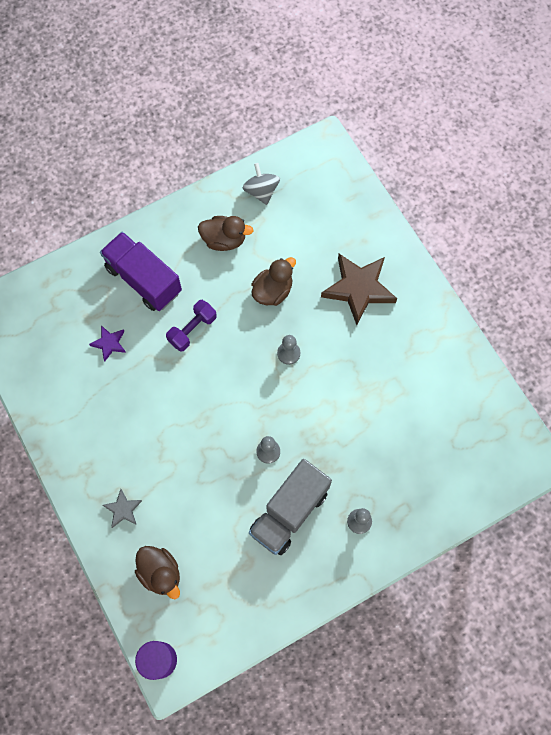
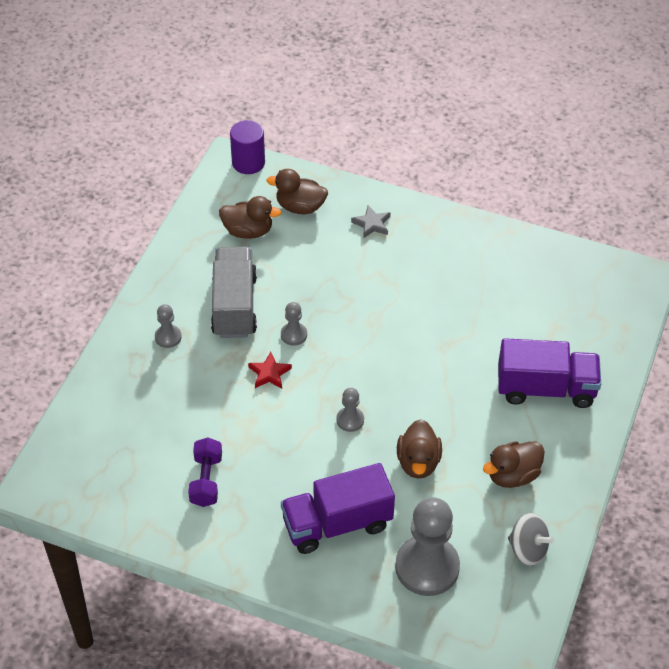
camera: 140 degrees right, 20 degrees down
(109, 343) = (515, 321): purple star -> none
(192, 330) = (456, 379): purple dumbbell -> purple dumbbell (206, 480)
(221, 580) = (248, 231): none -> brown duck
(311, 432) = (269, 373): none -> red star
(329, 224) = (427, 567): none -> grey pawn
(358, 289) = (337, 524): brown star -> purple truck

